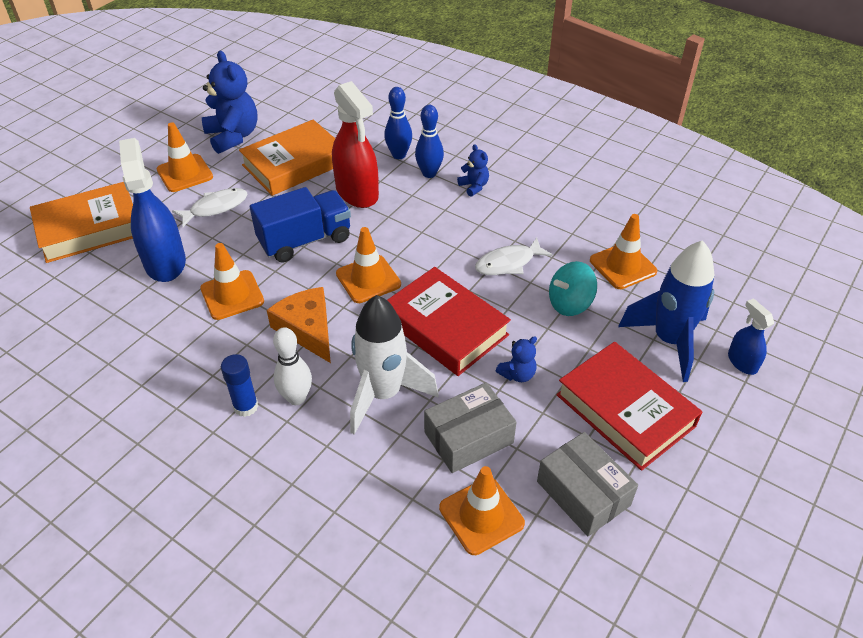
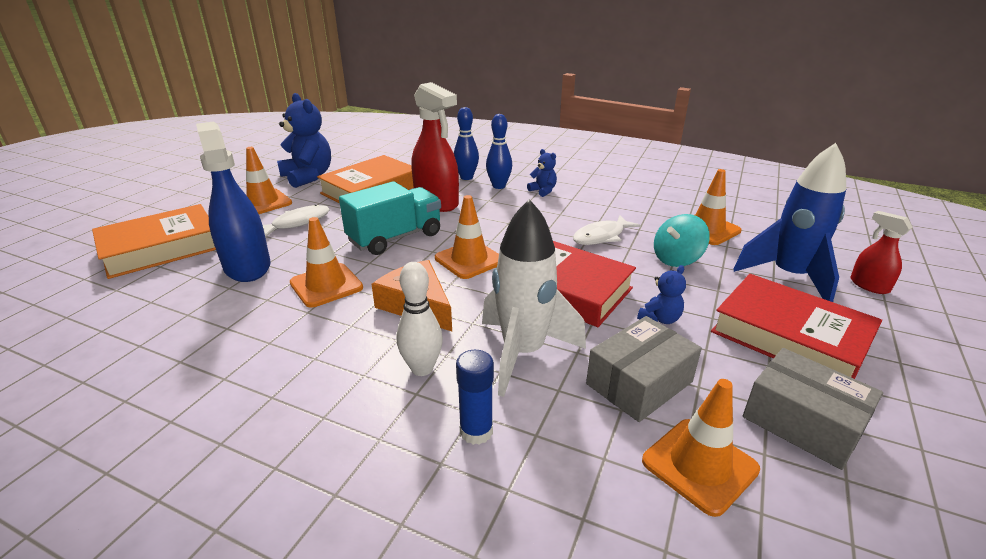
camera: 10 degrees left, 15 degrees down
(246, 406) = (361, 384): blue glue stick -> blue glue stick (476, 431)
(305, 240) = (395, 238): blue truck -> turquoise truck
(742, 362) = (869, 285): blue spray bottle -> red spray bottle

